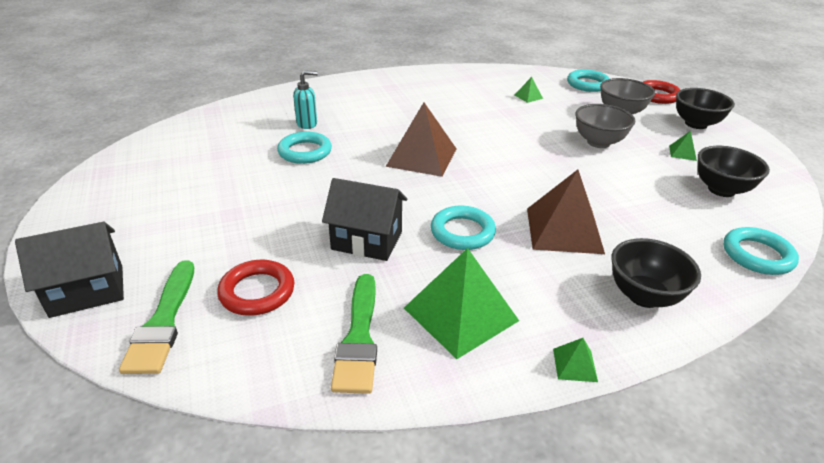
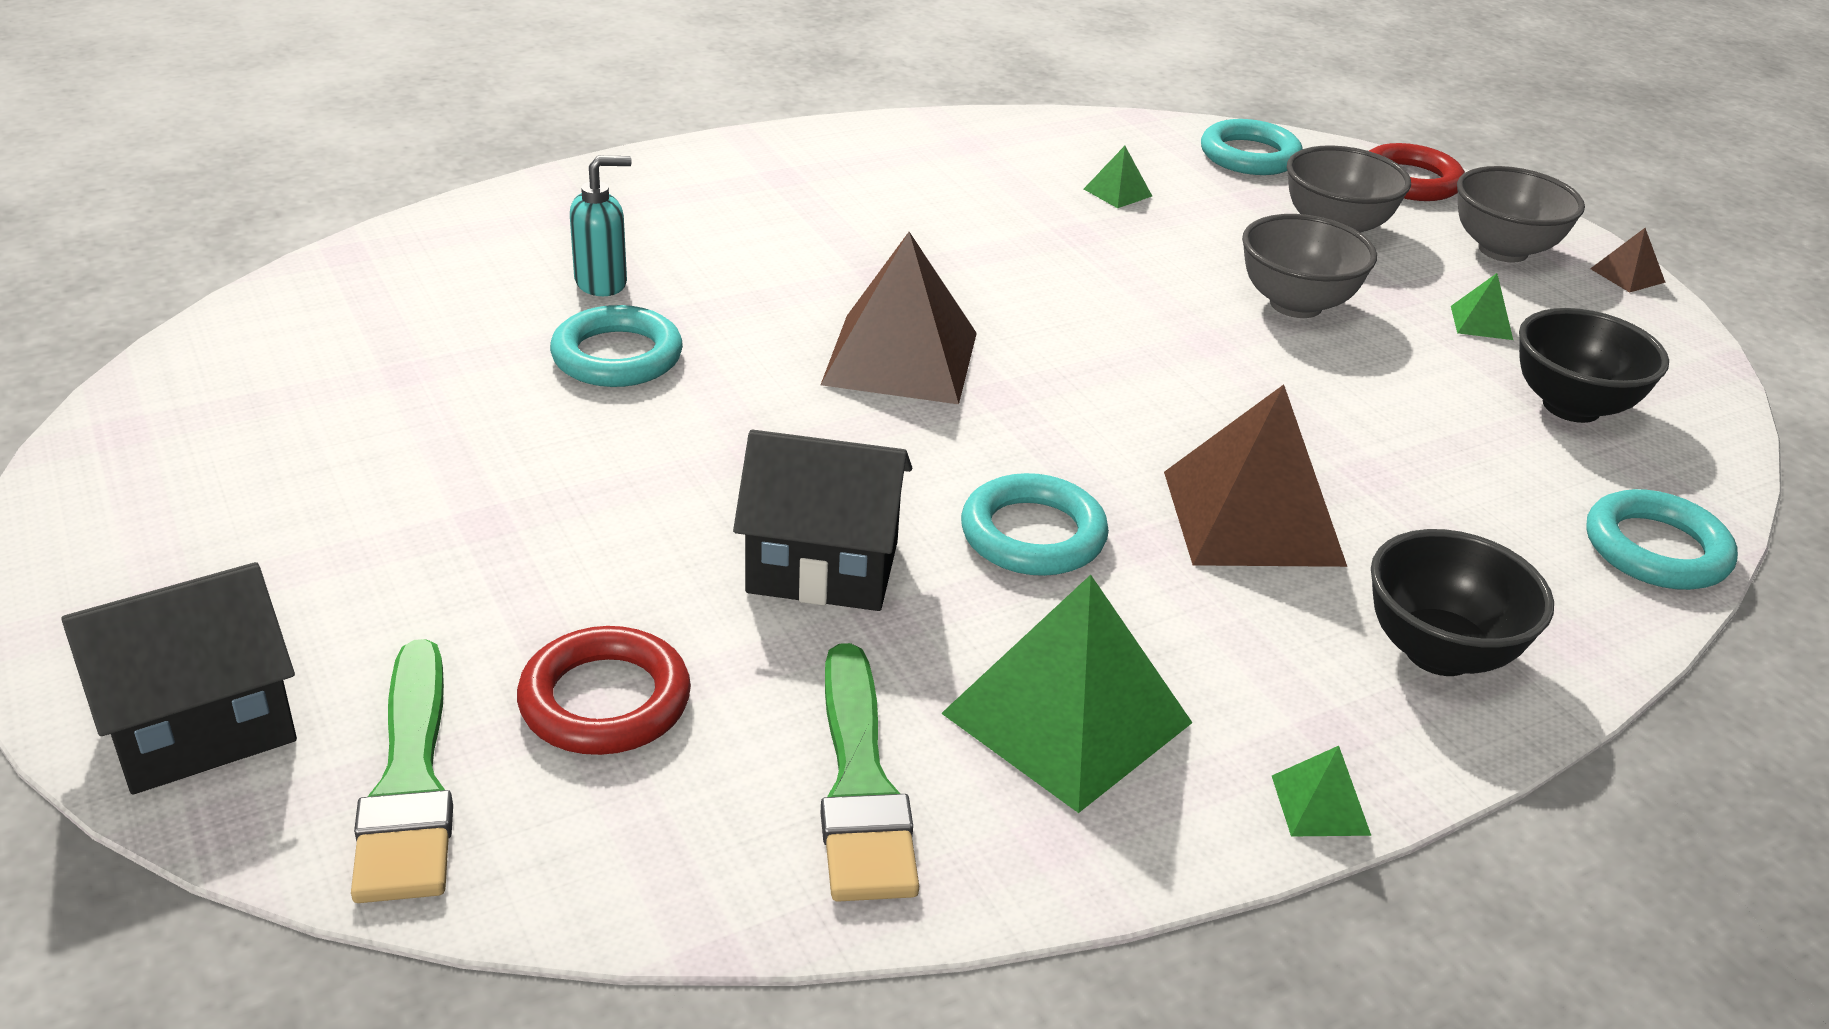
camera: 10 degrees left, 0 degrees up
(696, 124) = (1503, 250): black bowl -> grey bowl
(753, 136) = (1627, 275): none -> brown pyramid

